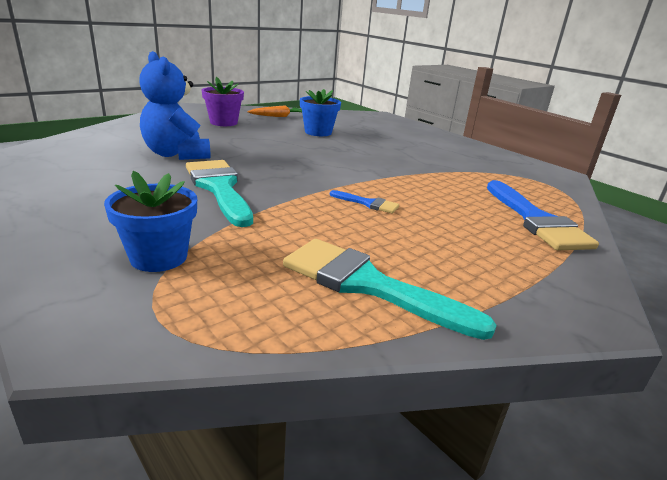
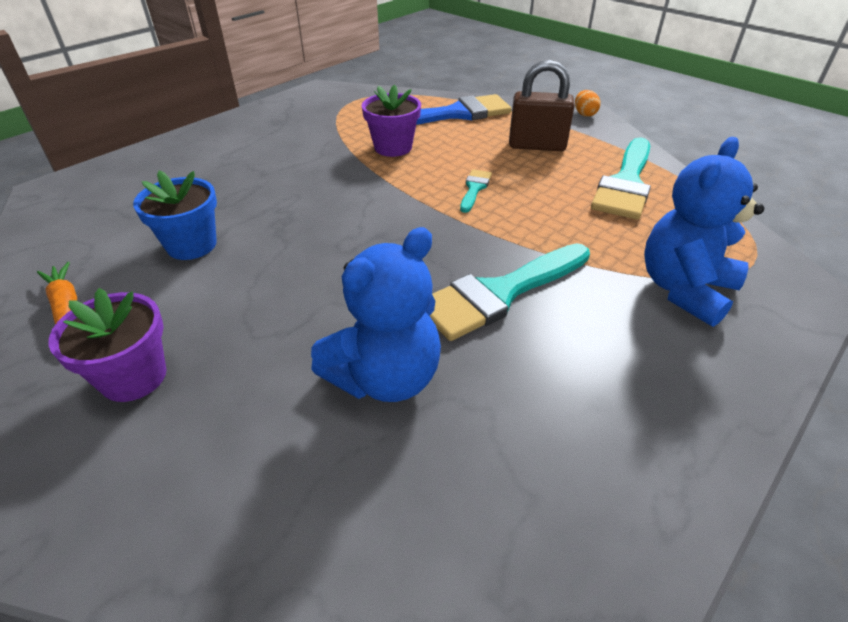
camera: 95 degrees left, 15 degrees up
(158, 257) = (684, 289): blue flower pot -> blue teddy bear
(368, 203) = (474, 188): blue brush -> turquoise brush
(445, 185) = (393, 147): none -> purple flower pot
(465, 250) = (536, 146): none -> brown padlock
(592, 311) = (584, 114): none -> orange egg

